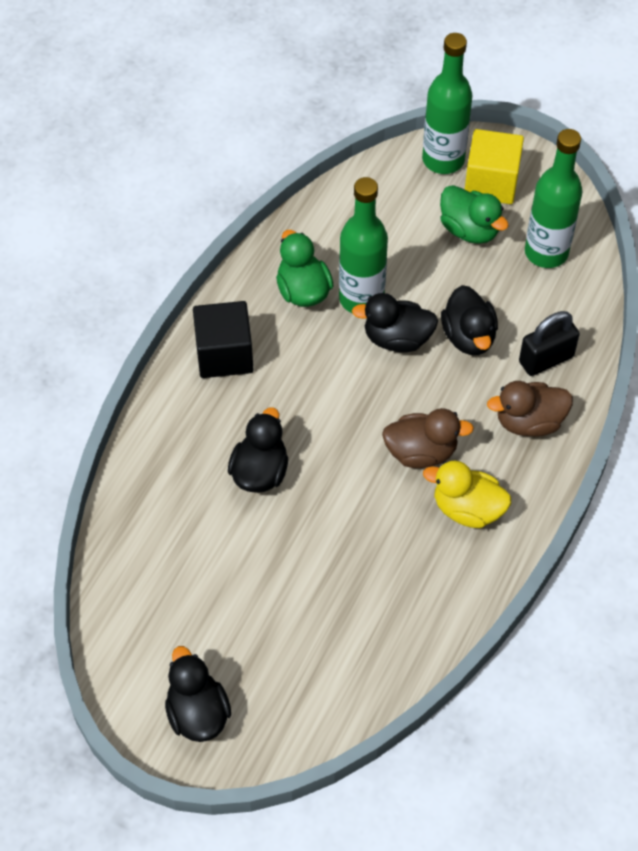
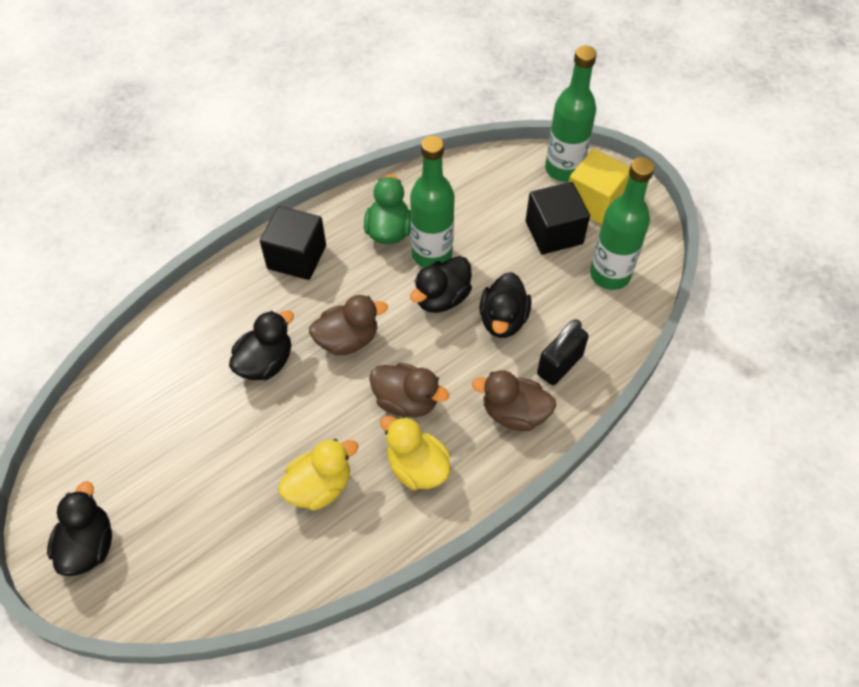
camera: 25 degrees right, 0 degrees up
(328, 417) = (347, 340): none -> brown duck
(386, 565) = (319, 486): none -> yellow duck
(397, 339) = (442, 298): black duck -> black duck turned 75 degrees counterclockwise
(469, 230) = (554, 232): green duck -> black cube
(546, 359) = (559, 365): black padlock -> black padlock turned 45 degrees counterclockwise

